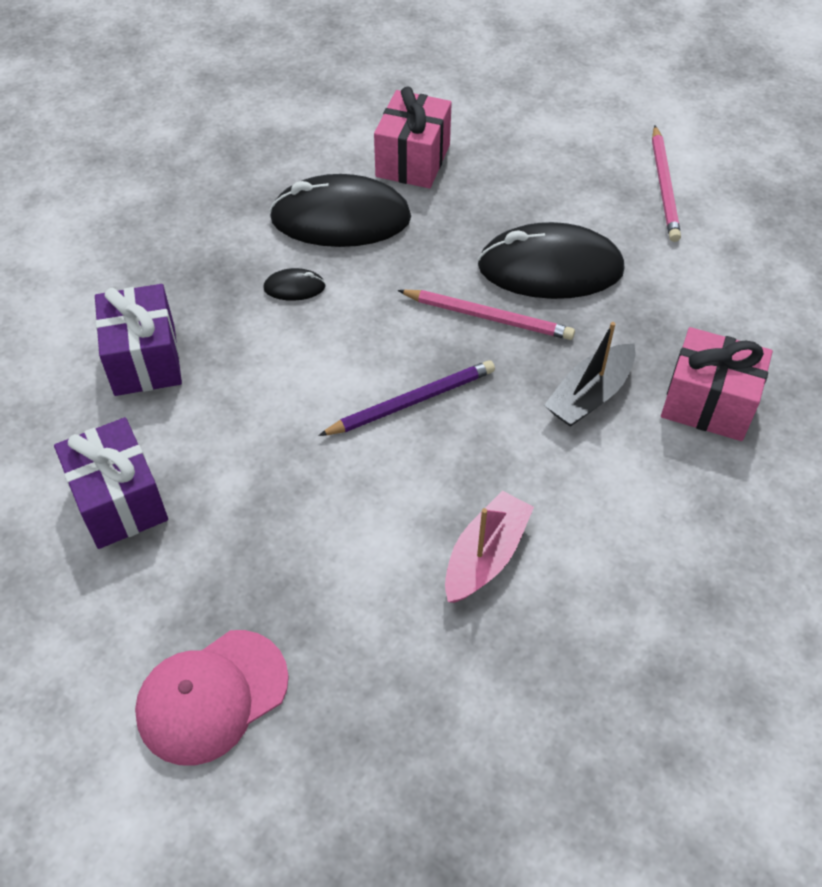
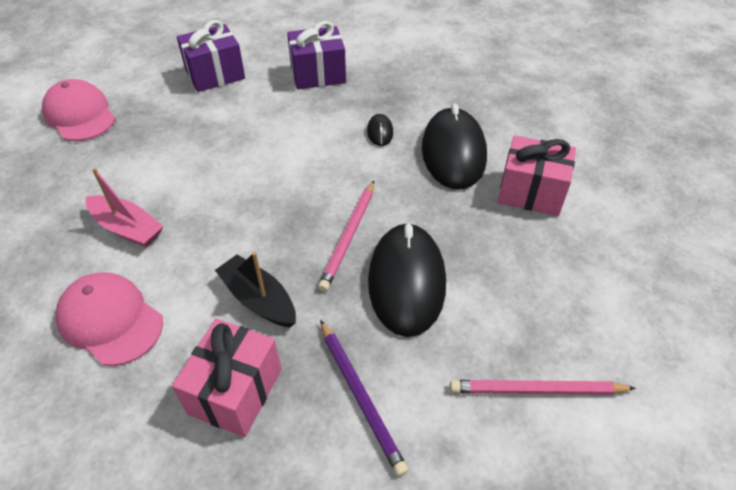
camera: 90 degrees right, 5 degrees down
(412, 401) = (268, 192): purple pencil -> purple pencil (361, 396)
(638, 540) = (110, 320): none -> pink cap

